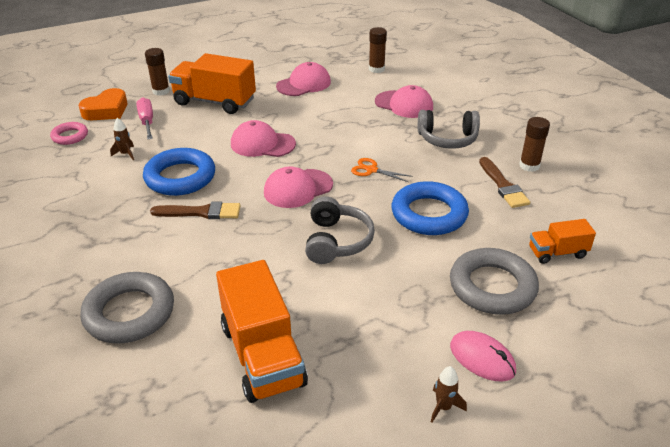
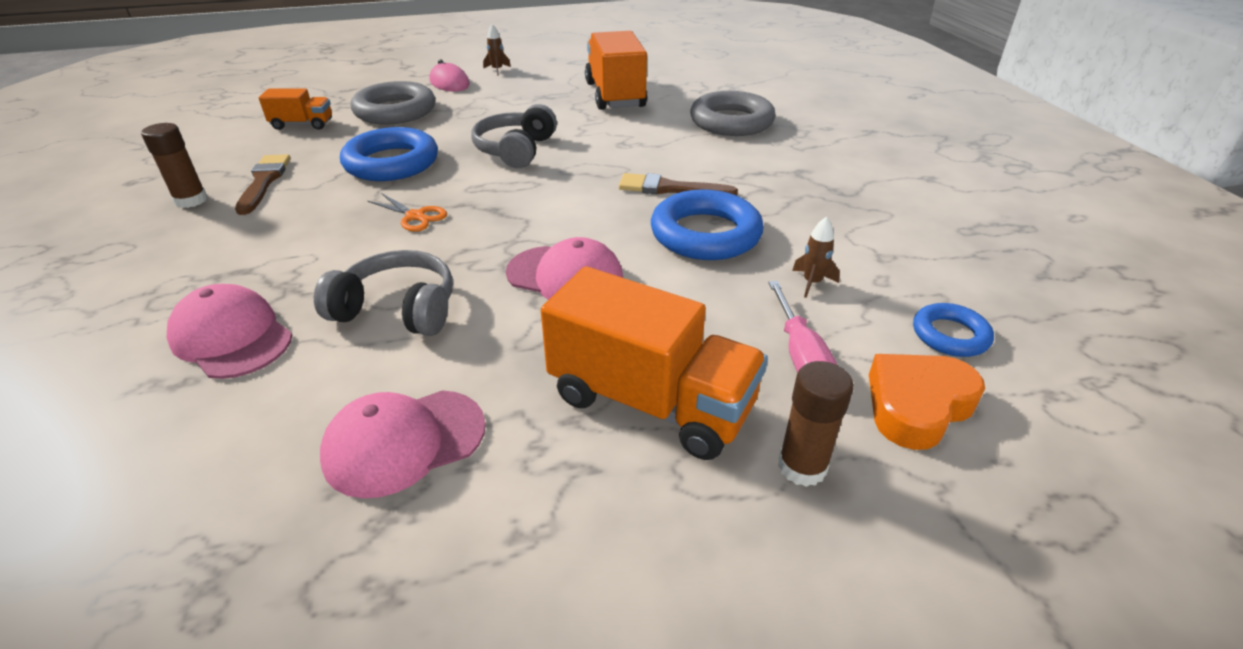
camera: 170 degrees left, 0 degrees up
(70, 136) = (950, 335): pink ring -> blue ring
(298, 188) = (535, 203): pink cap -> none
(376, 69) = (156, 485): brown glue stick -> none
(447, 139) = (247, 251): grey headphones -> grey headphones (398, 309)

